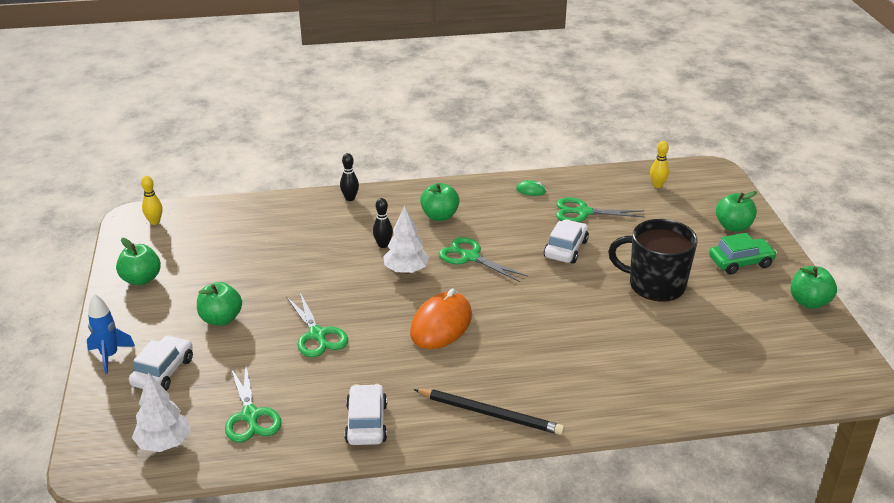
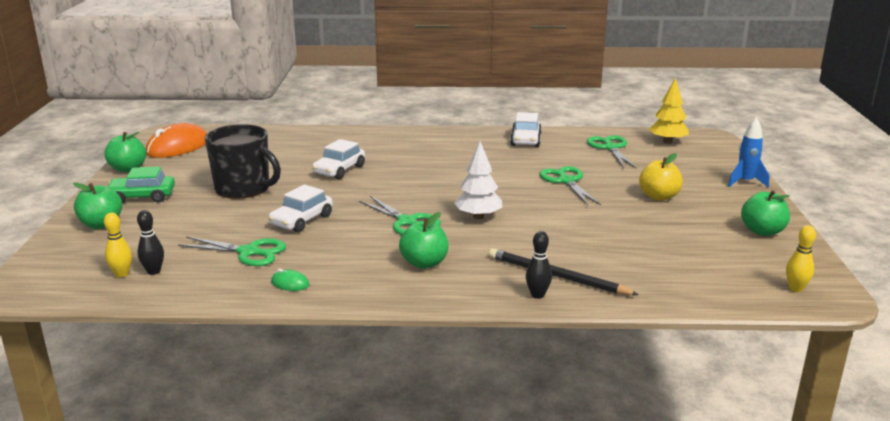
camera: 170 degrees left, 10 degrees down
(163, 372) = (691, 171): white car -> white car (339, 170)
(164, 443) = (667, 142): white tree -> yellow tree
(221, 319) = (658, 197): green apple -> yellow apple
(383, 245) = (499, 240): black bowling pin -> black bowling pin (154, 271)
(441, 324) = (456, 179): orange mouse -> orange mouse (177, 147)
(490, 414) = (437, 138): black pencil -> black pencil (557, 276)

